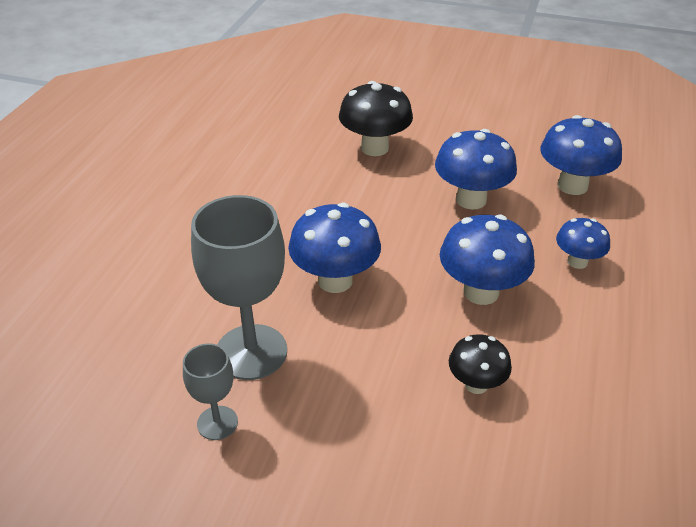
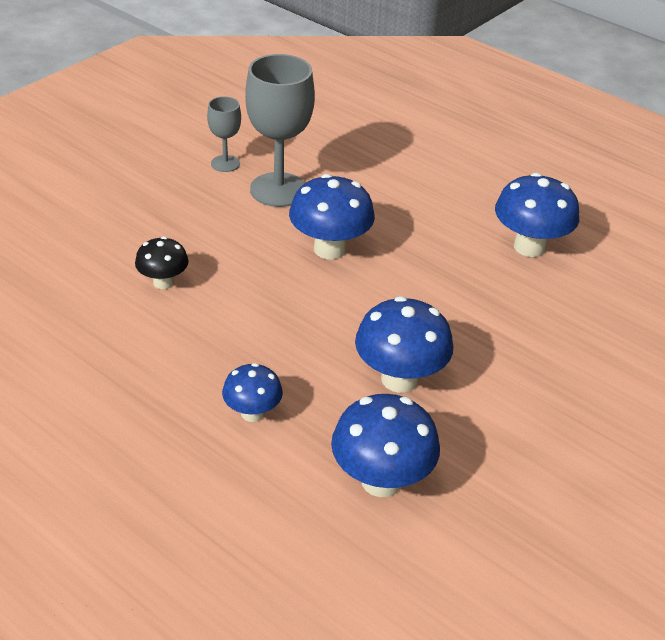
camera: 110 degrees right, 0 degrees up
(374, 148) = (537, 341): black mushroom -> none
(481, 292) = (257, 327): blue mushroom -> blue mushroom (529, 247)

